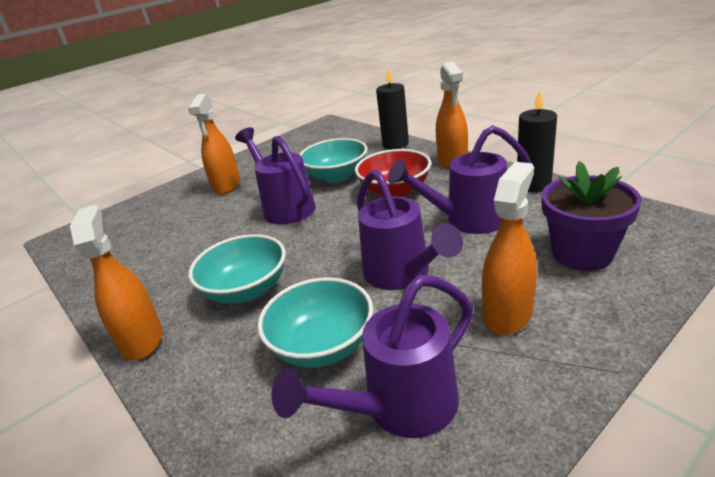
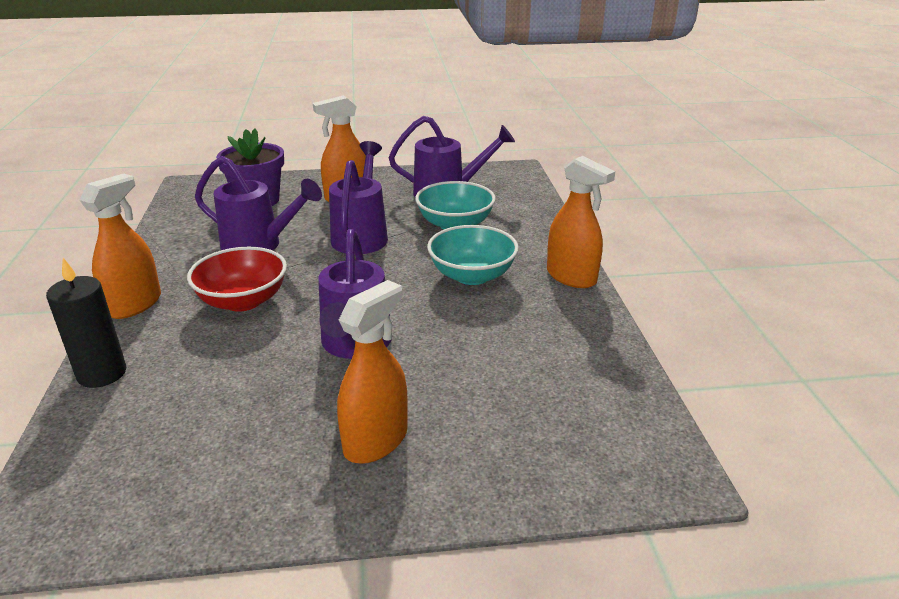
camera: 150 degrees left, 0 degrees up
(142, 339) = (571, 277): orange spray bottle -> orange spray bottle turned 60 degrees counterclockwise
(336, 176) = (247, 359): turquoise bowl -> none
(533, 185) = (163, 245): black candle -> none

